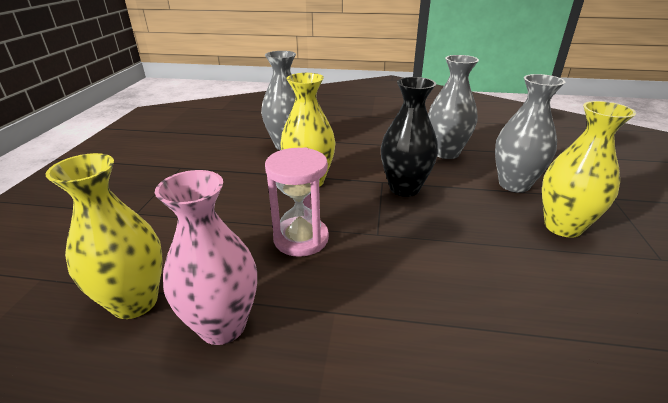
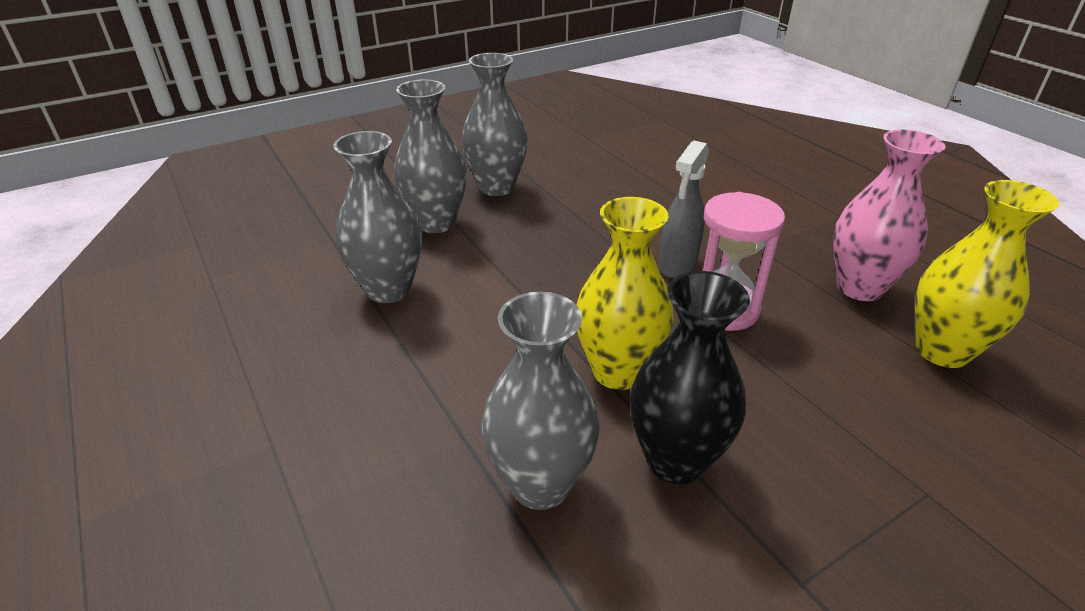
camera: 130 degrees left, 5 degrees up
(364, 250) = (677, 265): none -> grey spray bottle
(404, 188) = (534, 286): black vase -> black vase (675, 460)
(562, 226) = (497, 187): yellow vase -> grey vase

